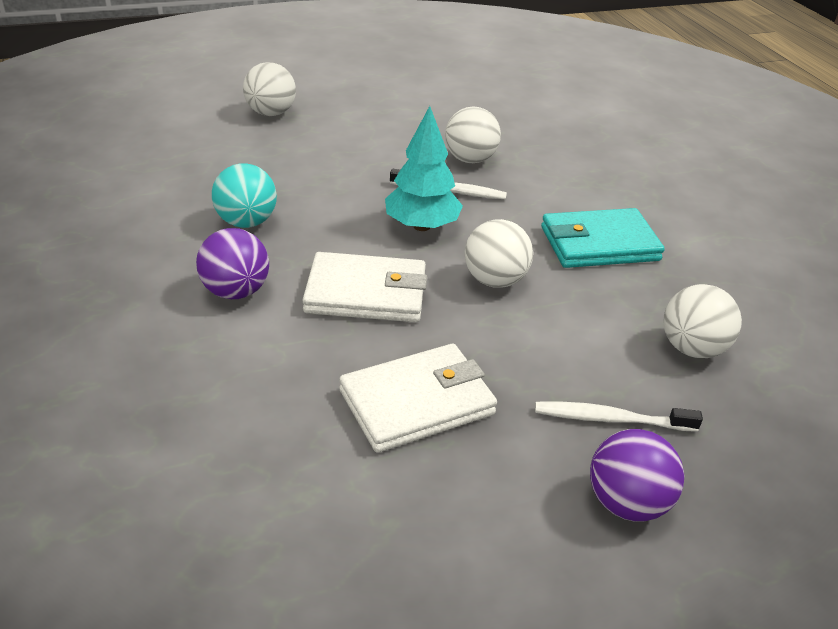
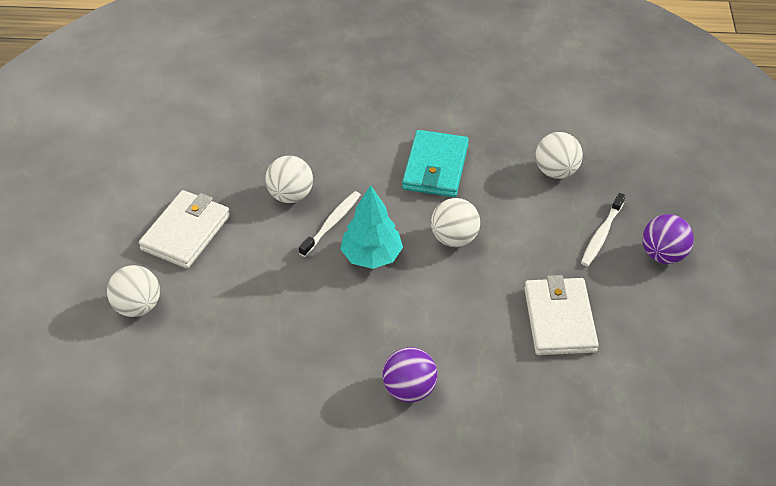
camera: 65 degrees left, 10 degrees up
(246, 222) = (318, 364): turquoise ball -> none
(366, 293) = (441, 313): white wallet -> white wallet (186, 232)

